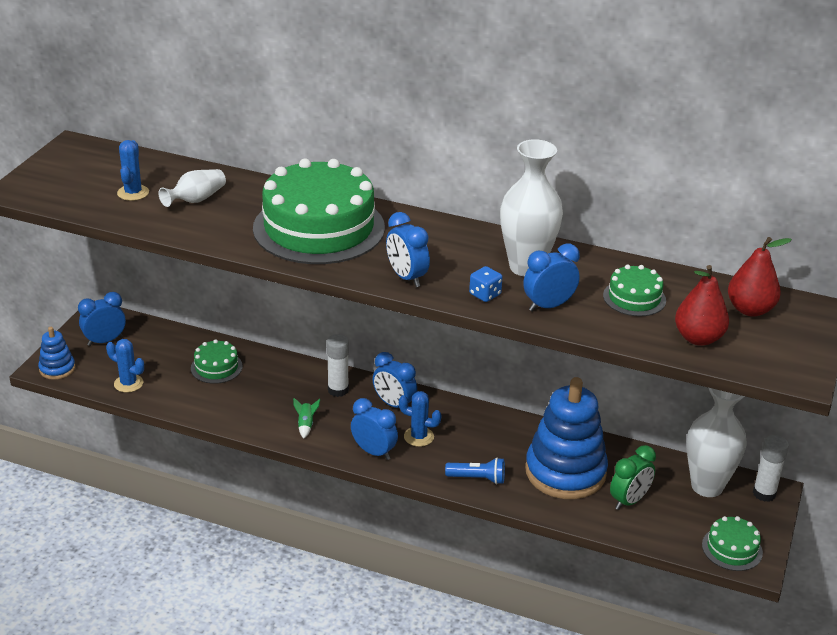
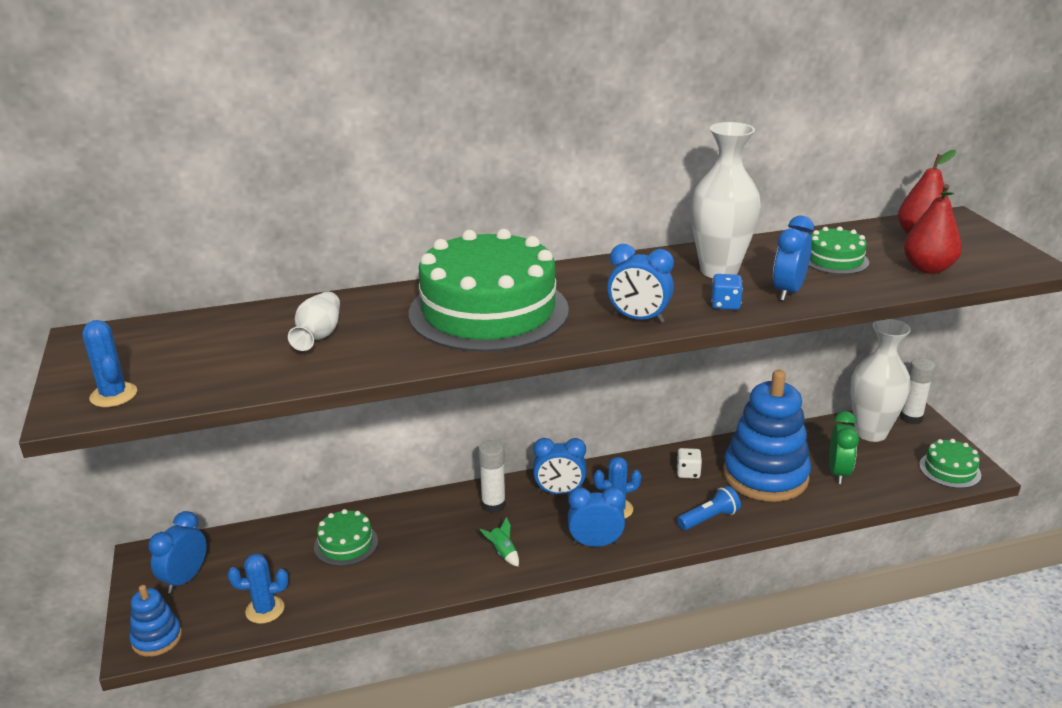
camera: 35 degrees left, 5 degrees down
(133, 193) = (233, 356): blue cactus -> blue cactus (113, 395)
(507, 439) = (688, 472): none -> white dice

